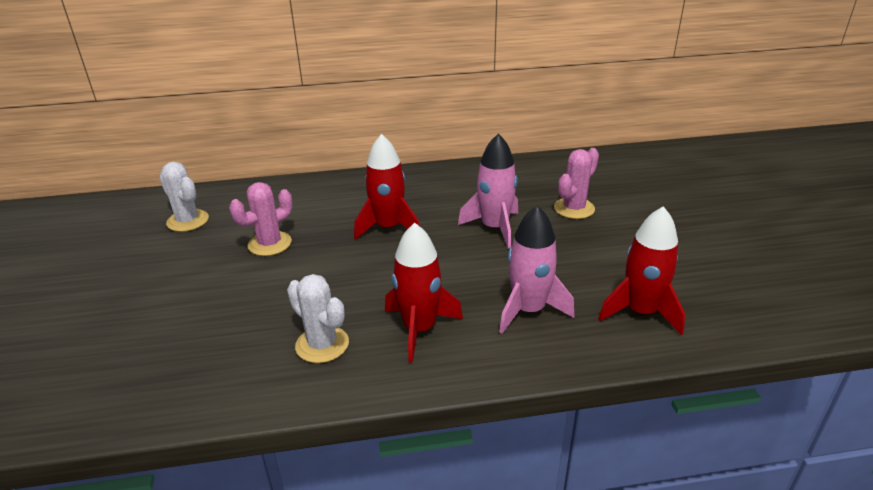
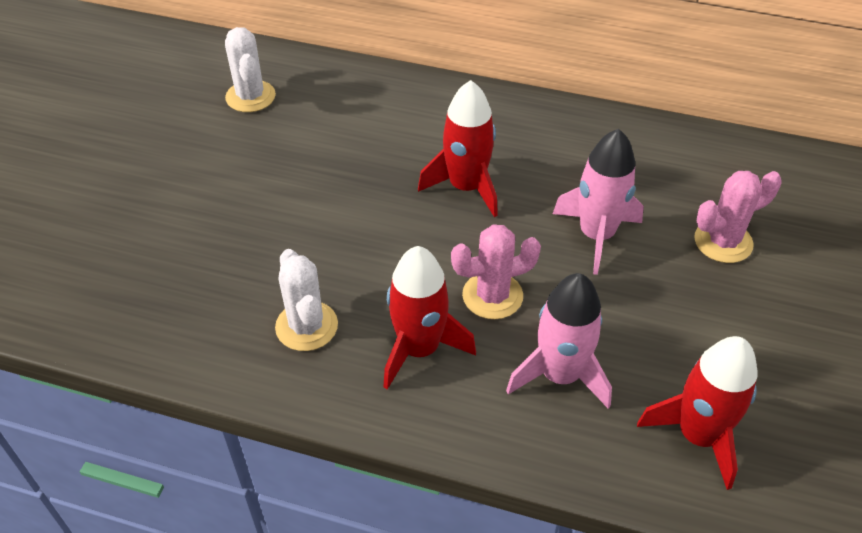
camera: 25 degrees right, 15 degrees up
(270, 244) = (321, 163): pink cactus -> pink cactus (492, 296)

